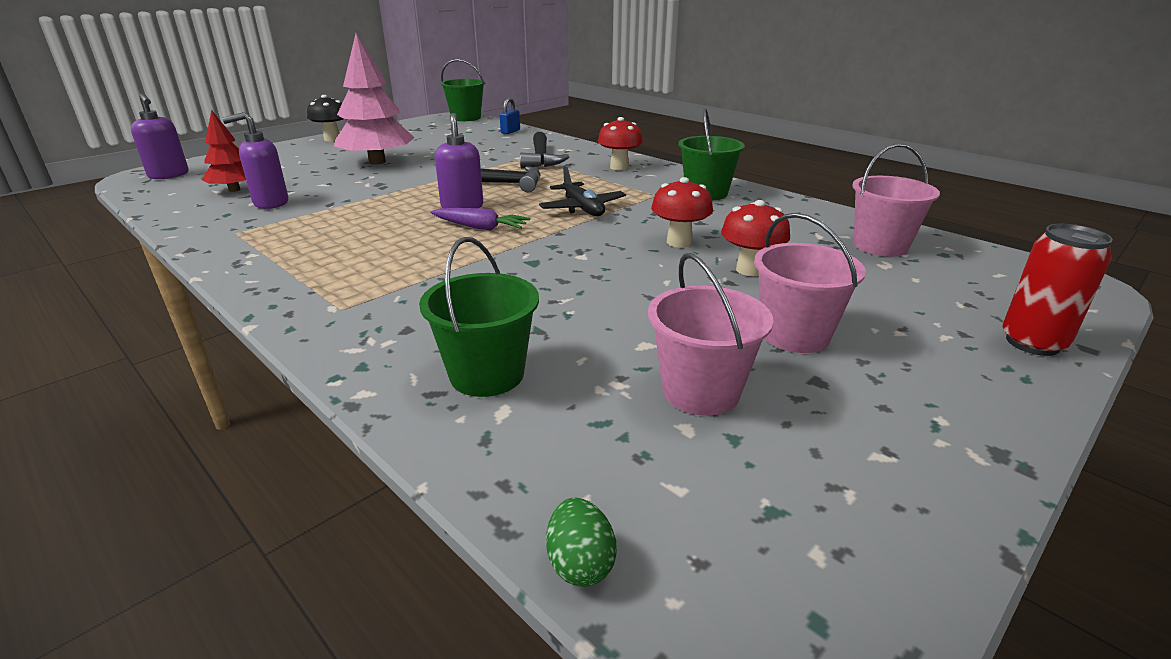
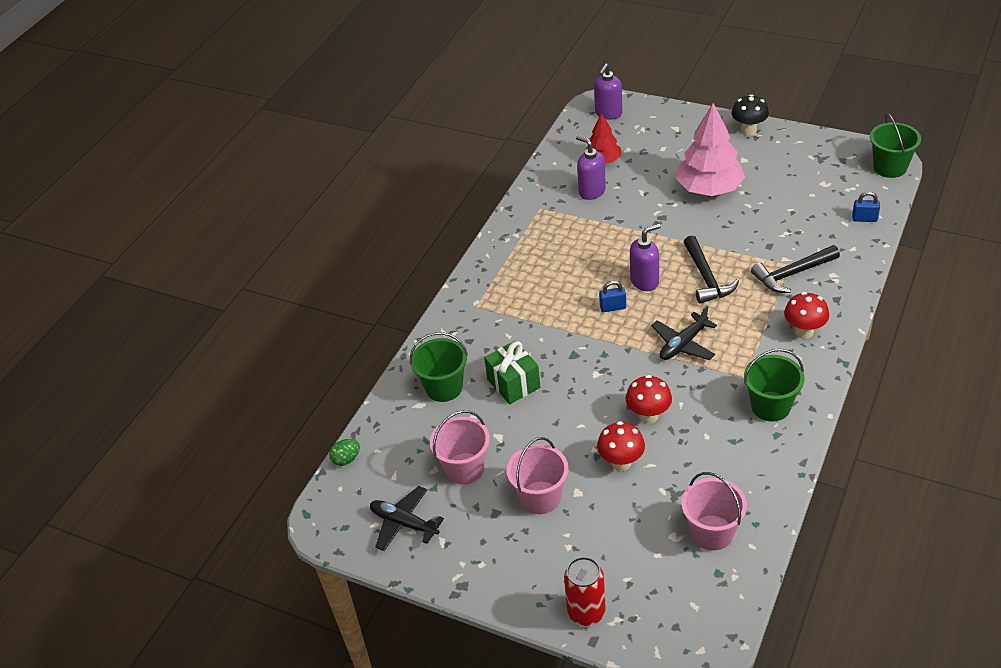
camera: 75 degrees right, 15 degrees up
(480, 227) = (613, 307): purple carrot -> blue padlock
(543, 311) = (513, 383): none -> green gift
(824, 501) = (404, 523): none -> black plane

